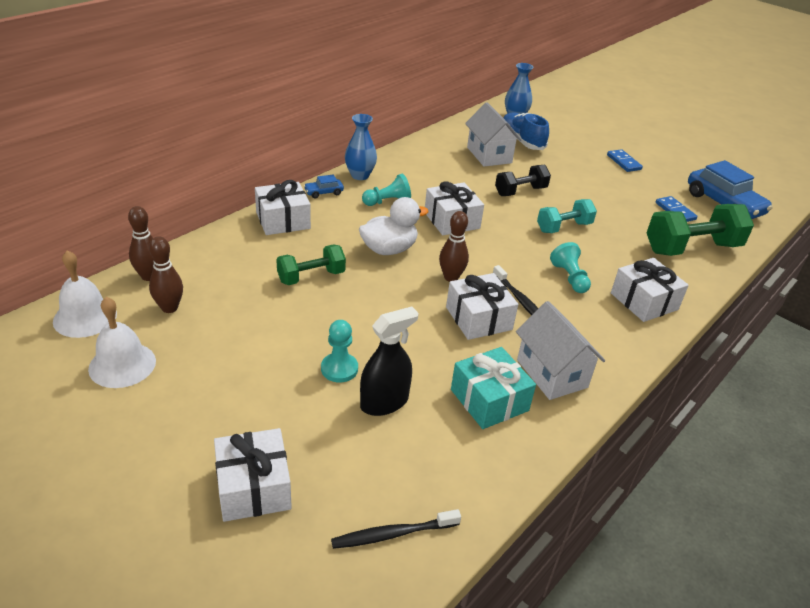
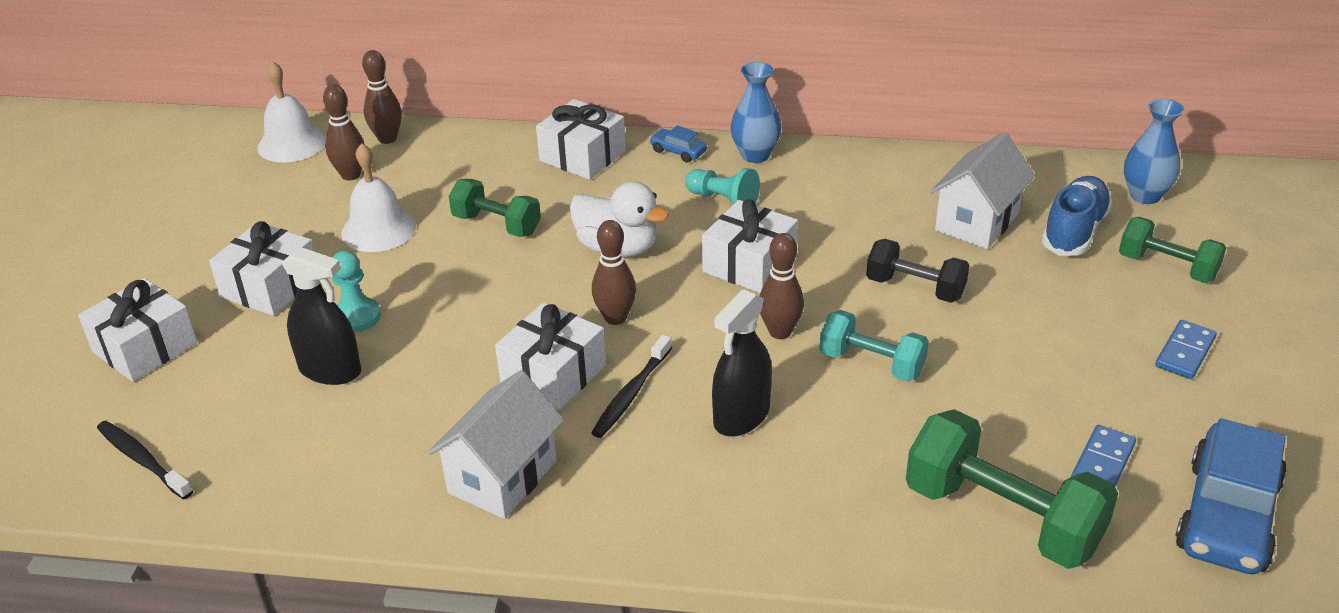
camera: 60 degrees right, 0 degrees up
(122, 364) = (245, 196): white bell -> white bell (378, 229)
(489, 400) = (402, 444): turquoise gift -> none
(515, 238) = (780, 332): none -> brown bowling pin
(567, 138) = (1167, 267): none -> green dumbbell
(569, 278) = (741, 416): turquoise pawn -> black spray bottle
(644, 301) = (770, 509): white gift -> white gift (270, 286)

